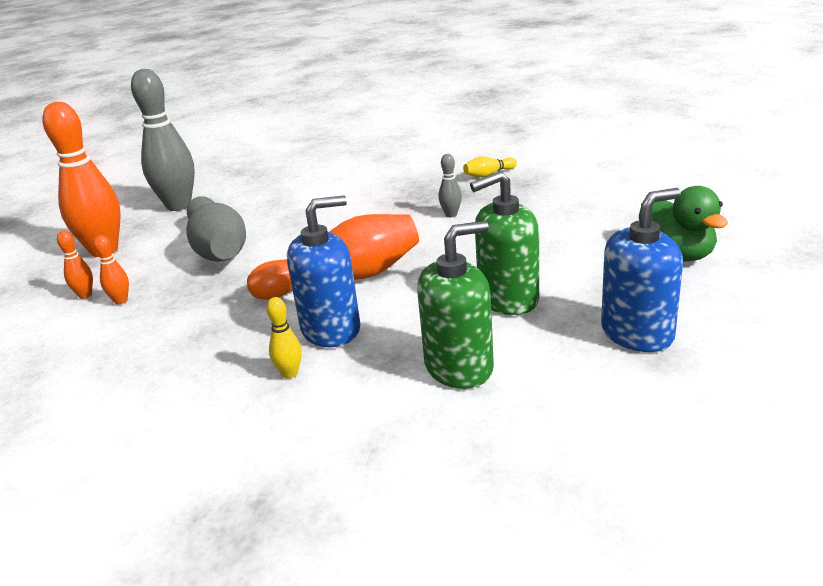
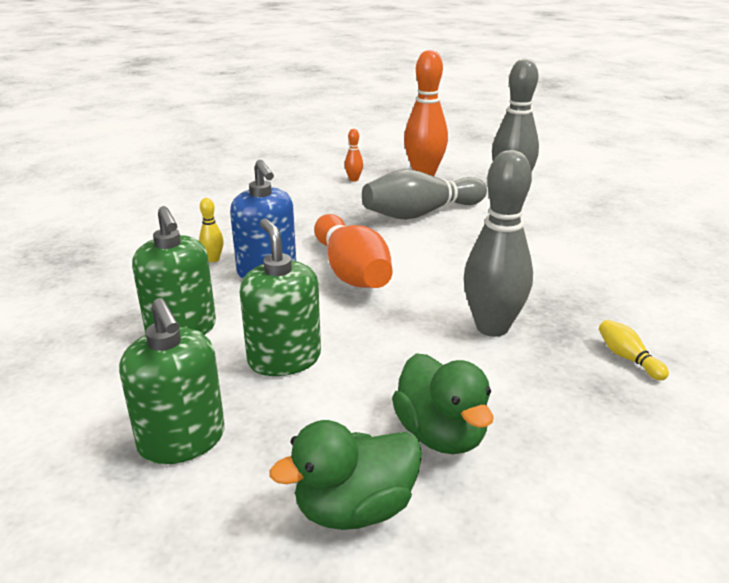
camera: 85 degrees right, 0 degrees up
(121, 301) = (342, 191): orange bowling pin -> none
(451, 215) = (492, 327): grey bowling pin -> grey bowling pin, size x2.35
(590, 230) = (441, 434): none -> green duck
(637, 333) = (182, 440): blue soap dispenser -> green soap dispenser

